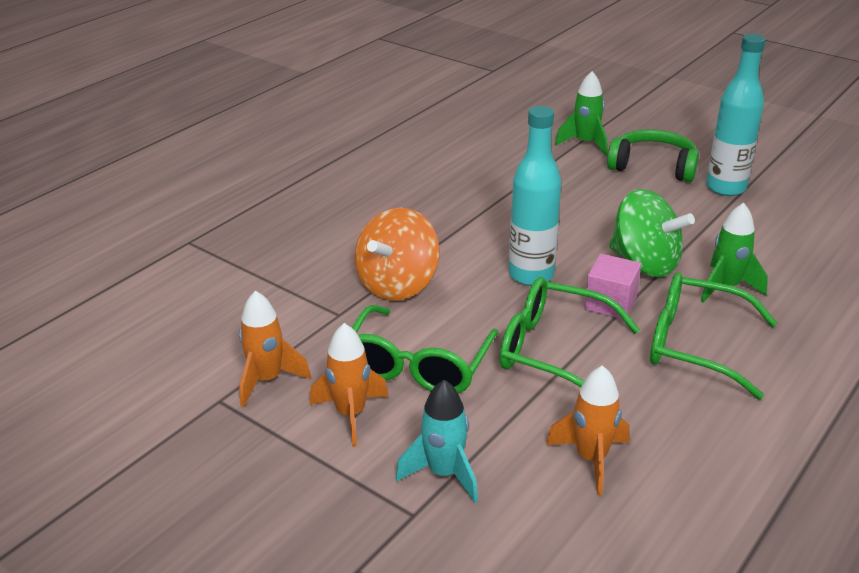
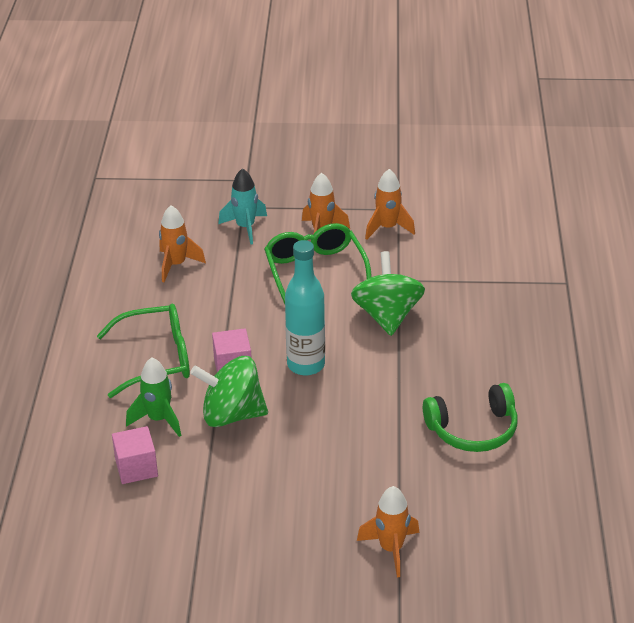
camera: 145 degrees right, 5 degrees up
(397, 285) = (387, 316): orange spinning top -> green spinning top
(552, 350) = (244, 315): green glasses -> none
(585, 144) = (391, 549): green rocket -> orange rocket
(653, 166) = (300, 544): green headphones -> green headphones (473, 429)
(725, 188) = (214, 544): turquoise bottle -> none
(771, 257) = (136, 468): none -> pink cube

